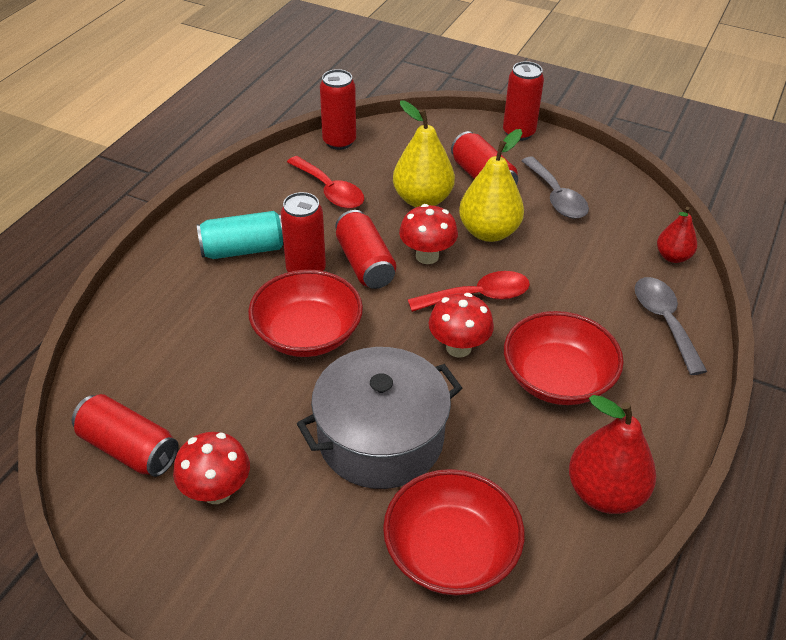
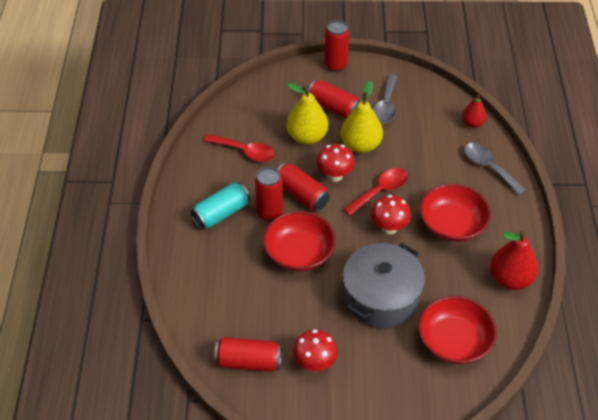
camera: 25 degrees left, 5 degrees up
(339, 142) = (226, 112): red can -> none
(556, 197) = (385, 105): grey spoon -> grey spoon turned 60 degrees clockwise

